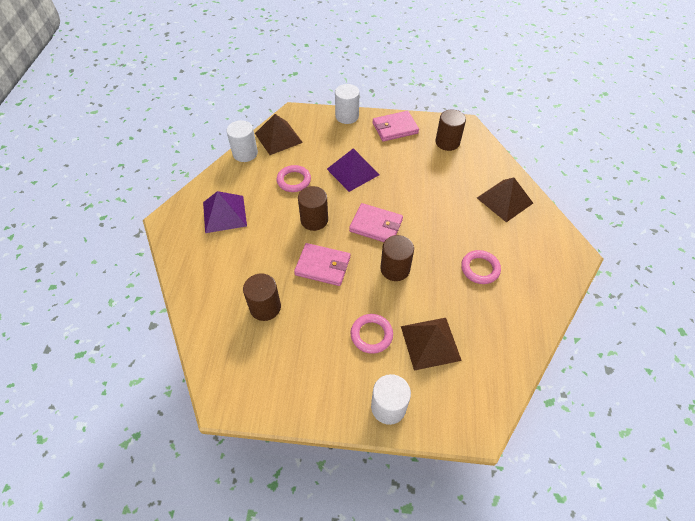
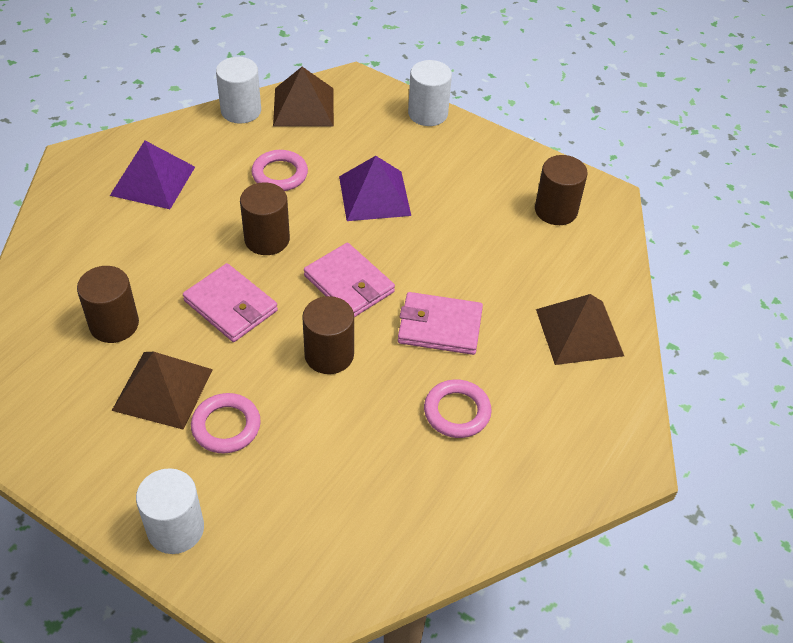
camera: 25 degrees right, 5 degrees down
(395, 128) = (488, 158): pink wallet -> pink wallet (439, 326)
(430, 343) = (300, 477): brown pyramid -> brown pyramid (162, 389)

